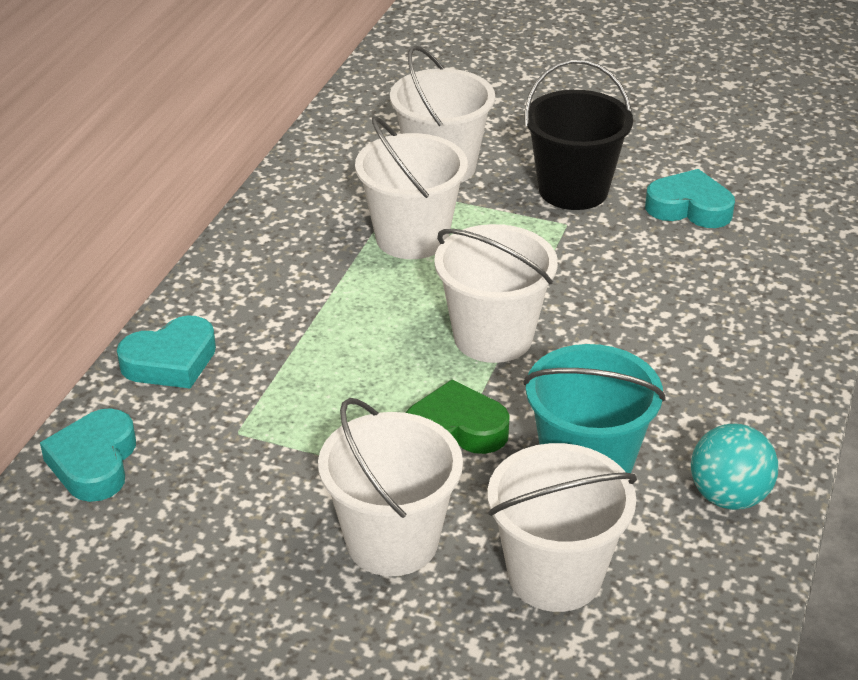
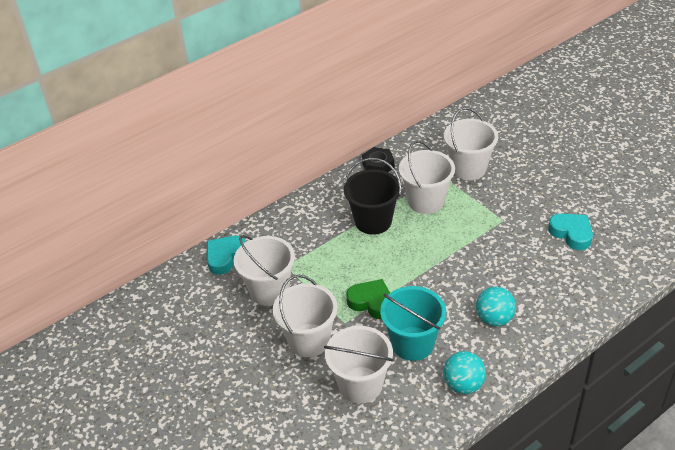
camera: 35 degrees right, 5 degrees up
(171, 361) = (283, 223): turquoise heart -> none
(277, 210) = (378, 165): none -> black nut
(493, 337) = (422, 265): white bucket -> white bucket (269, 290)
(573, 190) = (521, 203): black bucket -> black bucket (373, 221)
(685, 374) = (494, 319): none -> turquoise ball

